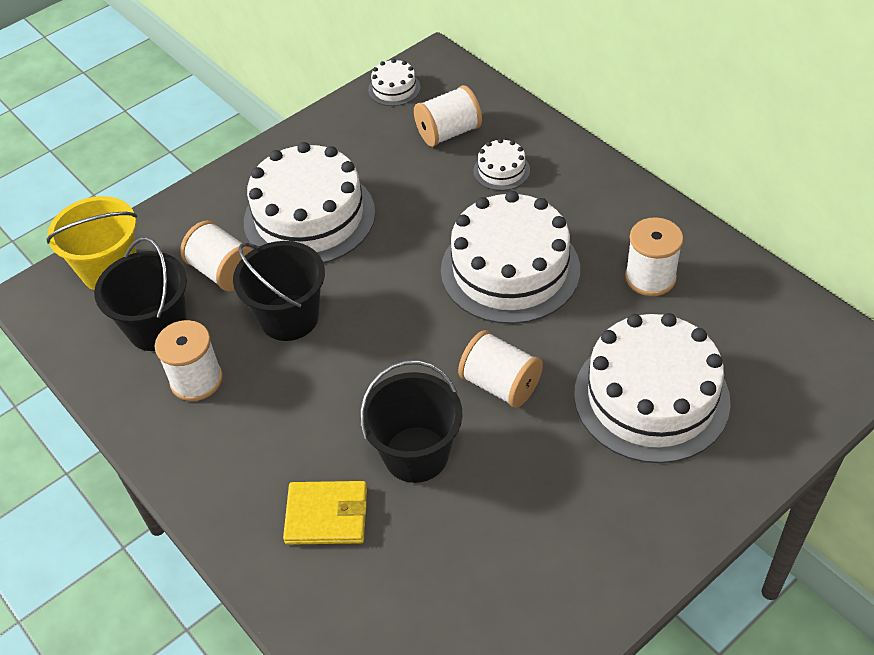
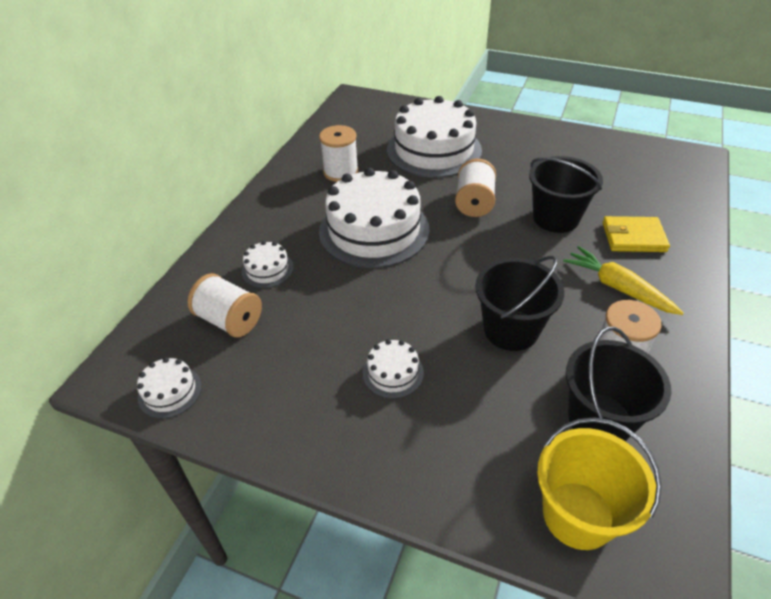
camera: 120 degrees left, 5 degrees down
(224, 272) = (502, 404): white spool -> none
(269, 440) = (617, 287): none -> yellow carrot
(309, 217) = (393, 373): white cake -> white cake, size x0.44
(326, 515) = (633, 237): yellow wallet -> yellow wallet turned 60 degrees counterclockwise

